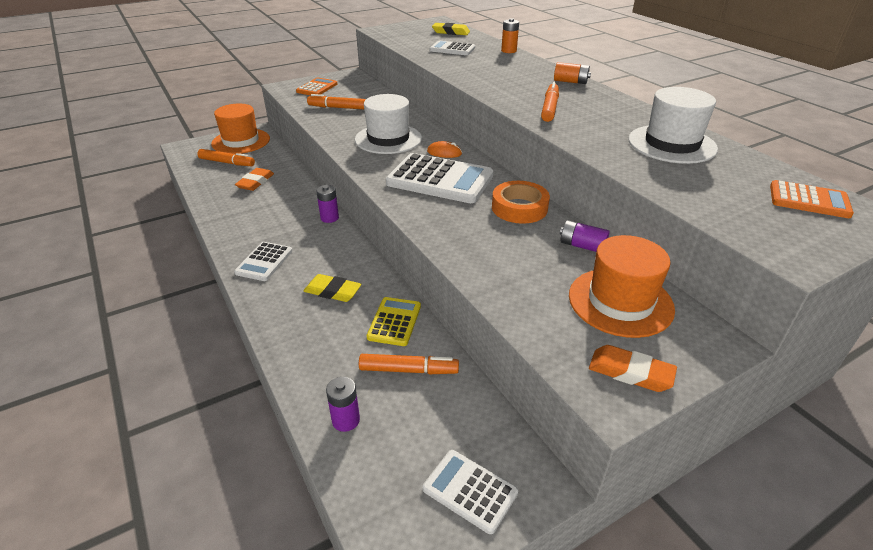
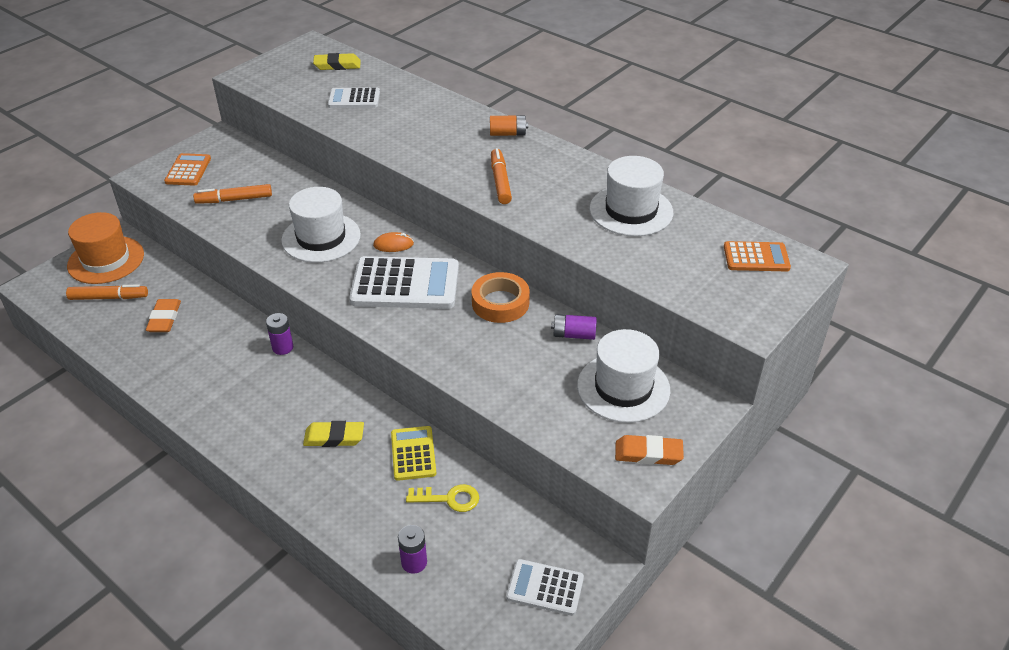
camera: 20 degrees left, 5 degrees up
(264, 262) = (240, 422): white calculator -> none
(408, 370) = (449, 499): orange marker -> yellow key
(509, 51) = (421, 90): orange battery -> none
(620, 302) = (623, 387): orange hat -> white hat

